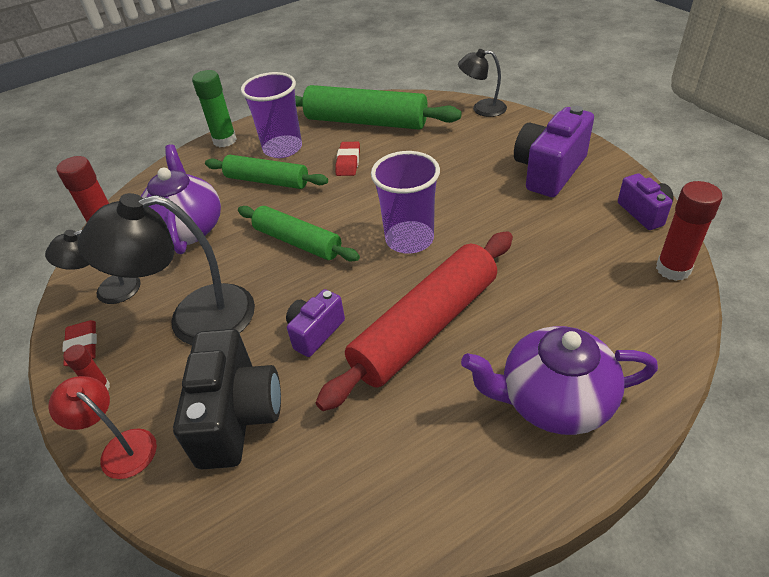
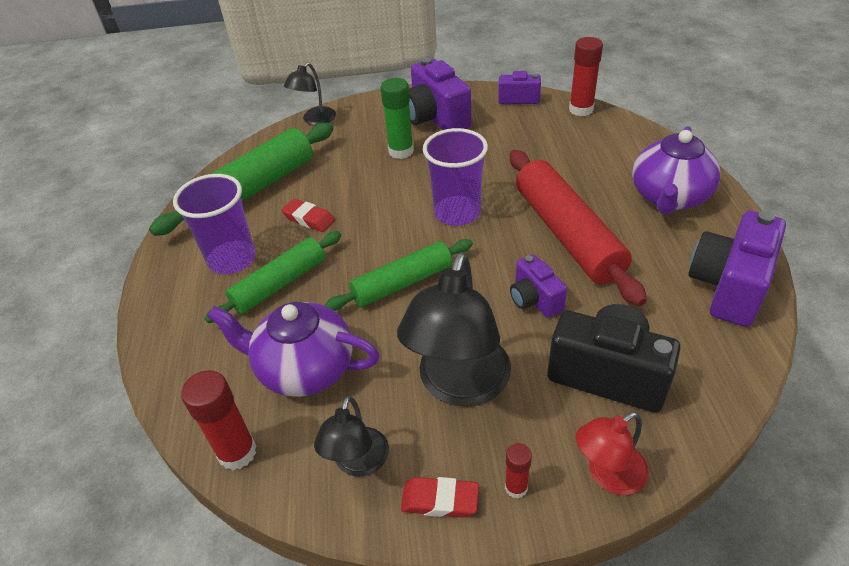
camera: 65 degrees left, 0 degrees up
(225, 140) = (159, 304): green glue stick -> green glue stick (401, 151)
(415, 500) = (728, 287): none -> purple camera

